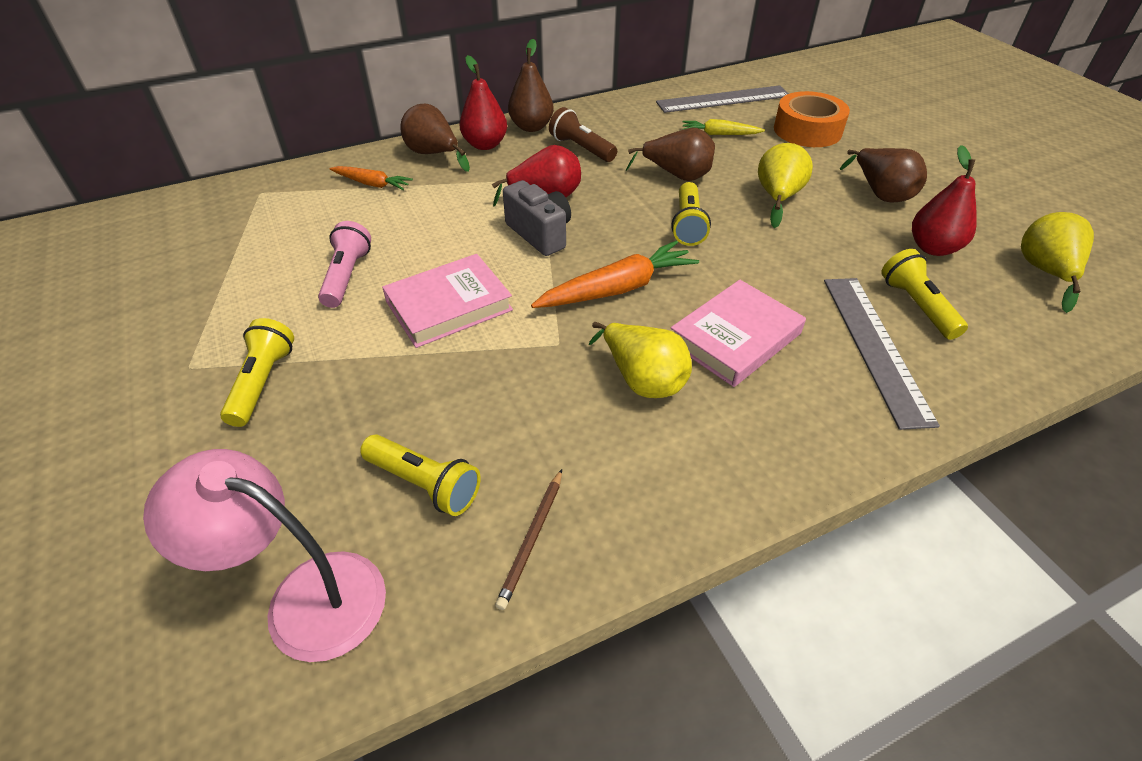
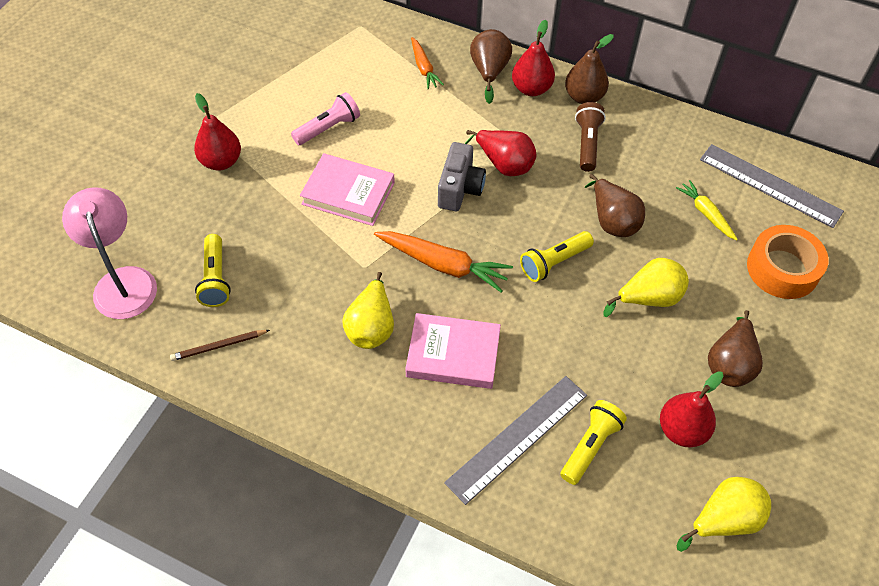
camera: 50 degrees right, 10 degrees up
(263, 382) = (221, 161): yellow flashlight -> red pear

